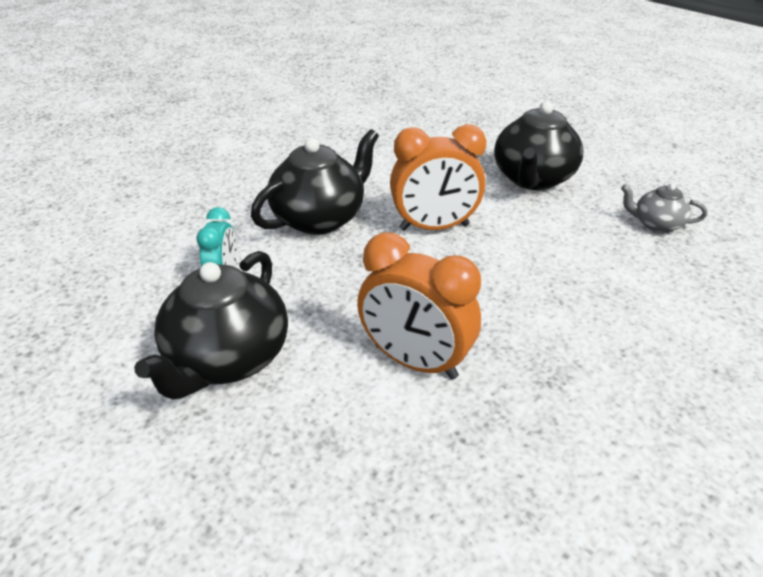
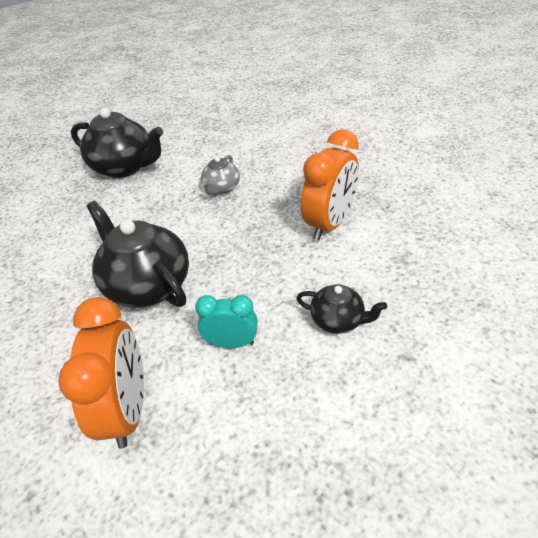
camera: 85 degrees left, 5 degrees up
(228, 359) = (338, 320): black teapot -> black teapot, size x0.53
(434, 227) = (179, 216): orange clock -> orange clock (128, 409)
(656, 224) = (197, 127): grey teapot -> grey teapot (221, 188)

